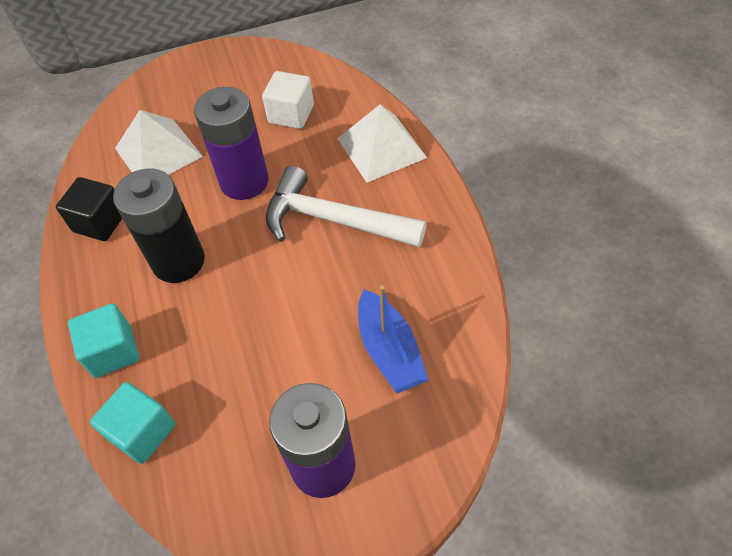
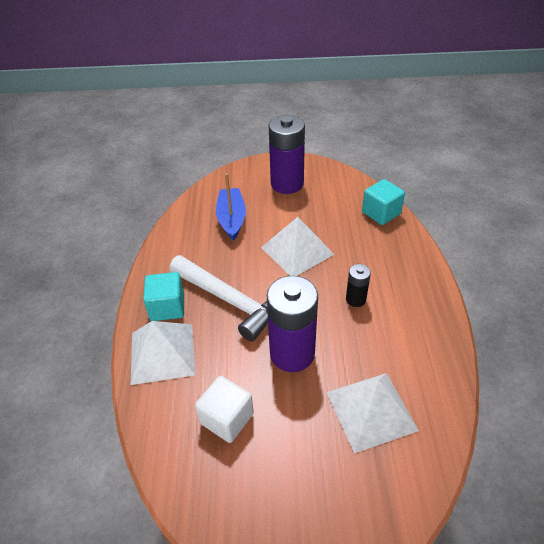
camera: 165 degrees left, 10 degrees down
(100, 222) = (423, 348): black cube -> none
(113, 351) = (402, 253): turquoise cube -> turquoise cube (167, 307)
(178, 261) = (355, 299): black battery -> black battery, size x0.49
(269, 316) = (297, 250): none -> white pyramid

